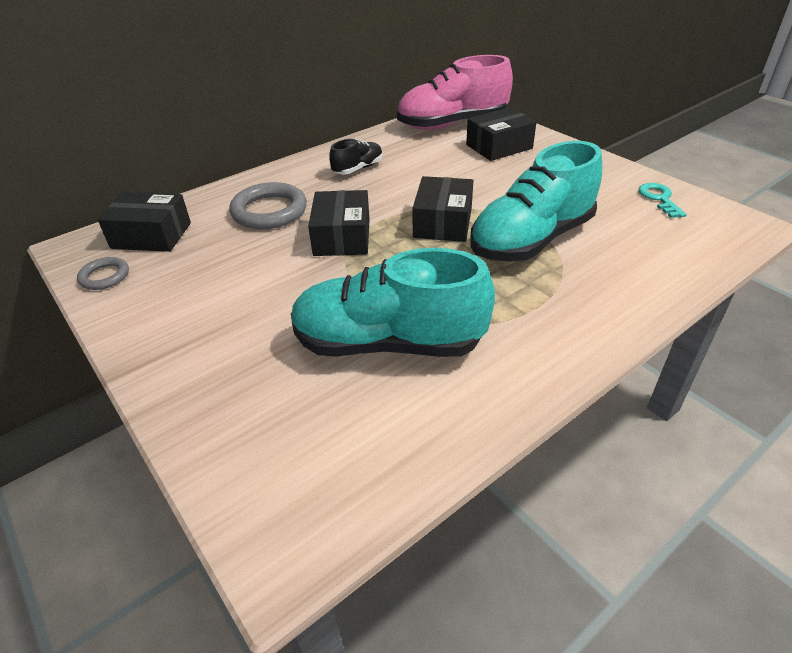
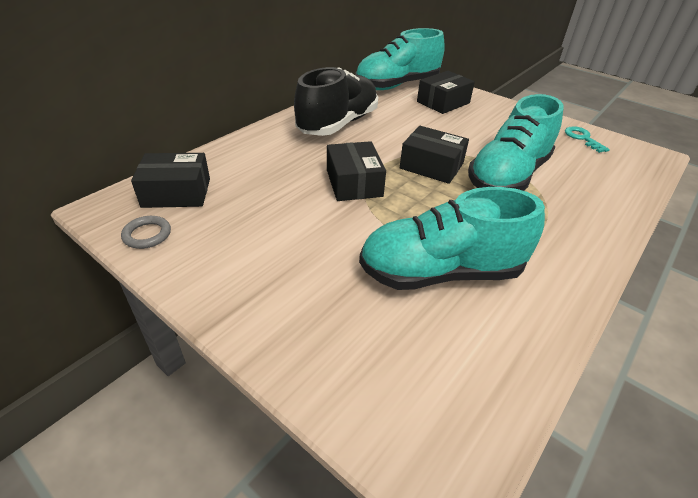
camera: 15 degrees left, 0 degrees up
(269, 211) = (278, 164): grey ring -> none
(358, 169) = (338, 124): black shoe -> black shoe, size x2.10
(443, 223) = (431, 166): black box -> black box turned 60 degrees counterclockwise
(452, 124) = (397, 85): pink shoe -> turquoise shoe

